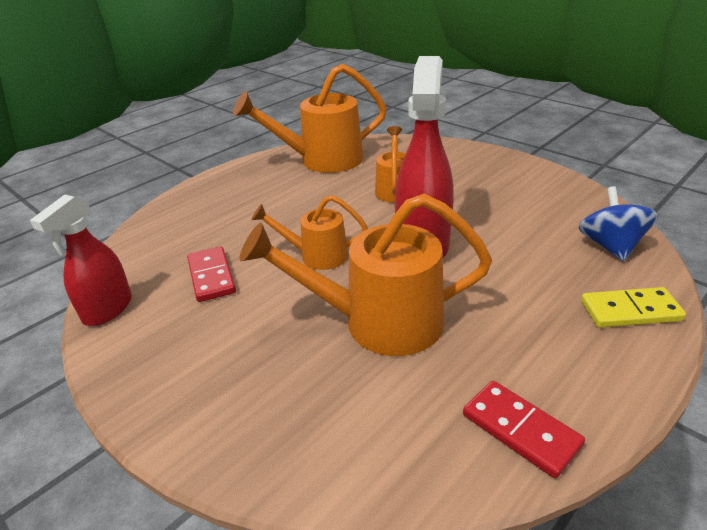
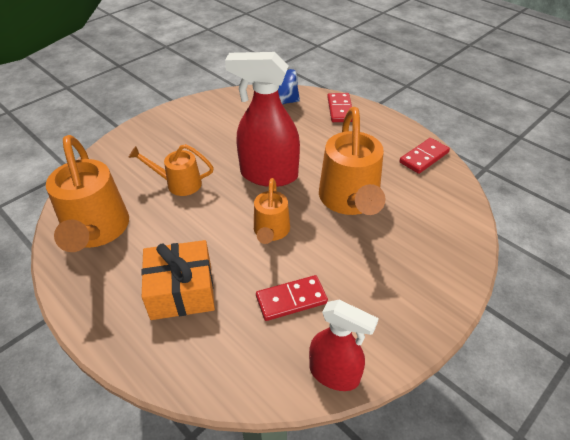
camera: 90 degrees left, 10 degrees up
(241, 210) = (181, 291): none -> orange gift
(630, 311) = (340, 109): yellow domino -> red domino

